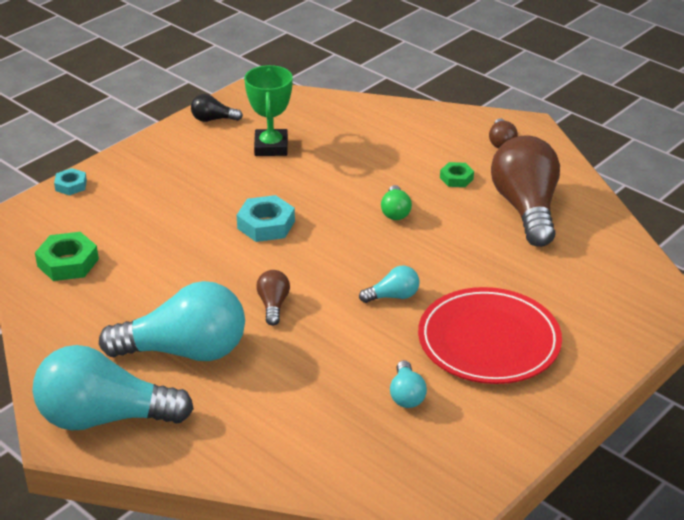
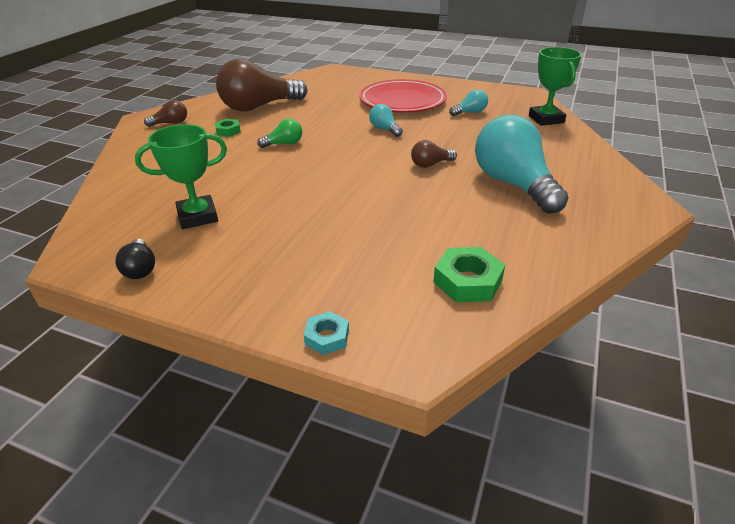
camera: 110 degrees left, 0 degrees up
(104, 417) = (612, 196): turquoise light bulb -> none
(266, 225) = (332, 189): turquoise nut -> none
(337, 468) = (546, 119): none -> green trophy

